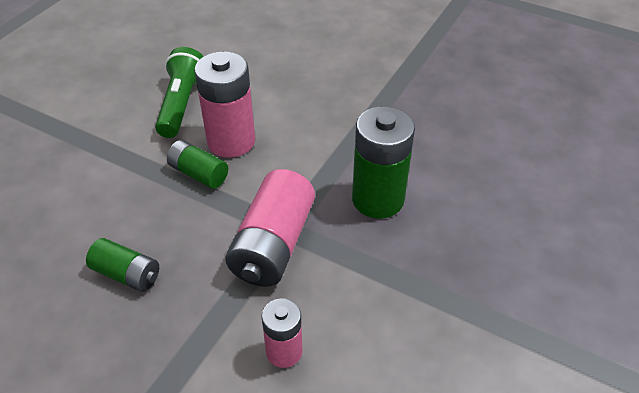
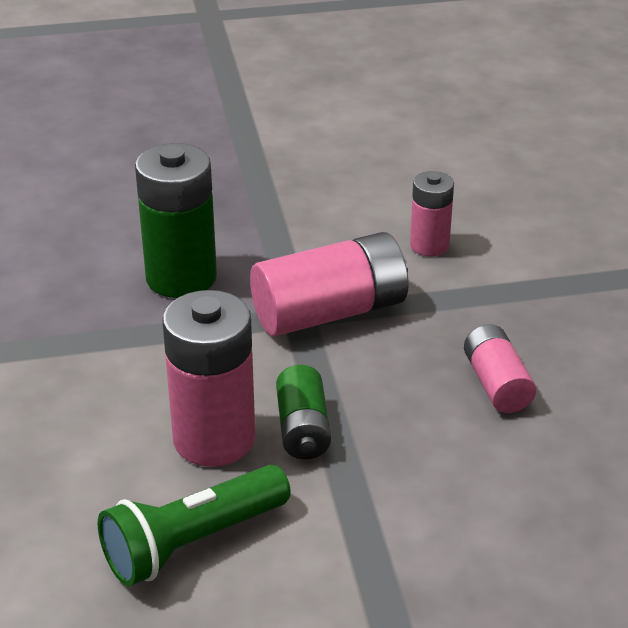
camera: 130 degrees left, 10 degrees down
(127, 274) = (496, 384): green battery -> pink battery

